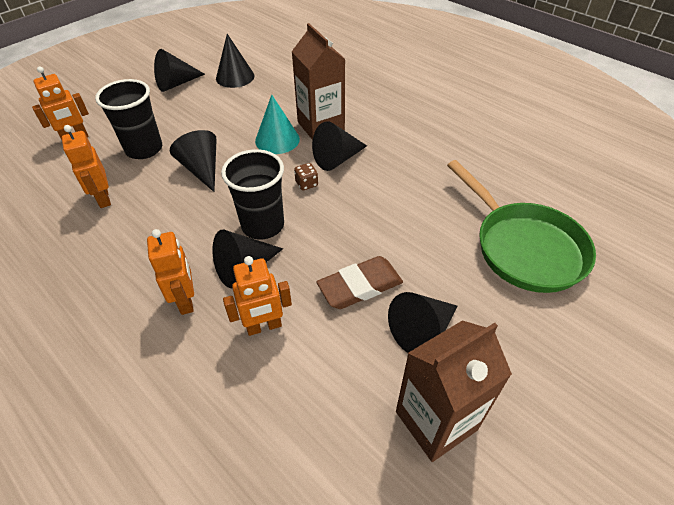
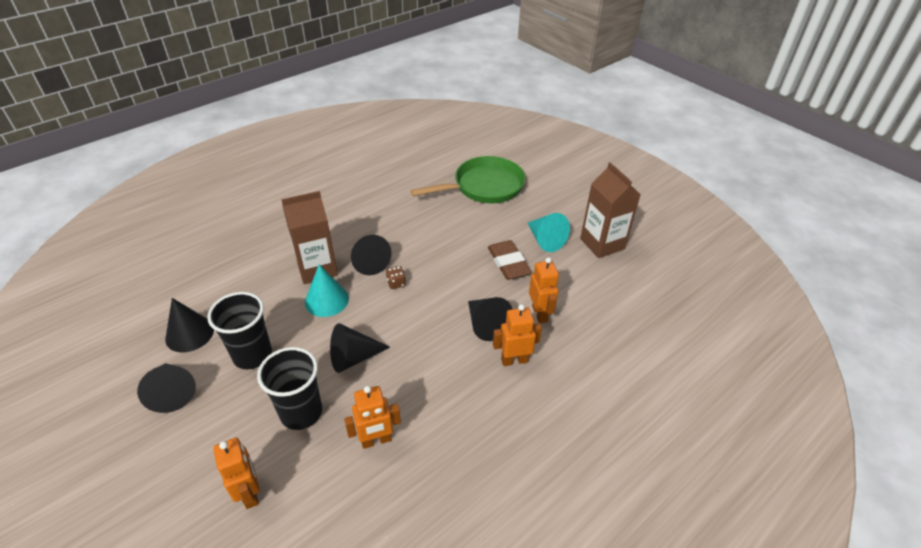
camera: 85 degrees left, 5 degrees down
(263, 225) = (440, 313): black cup -> black cup (252, 355)
(421, 331) = (545, 240): black cone -> turquoise cone

